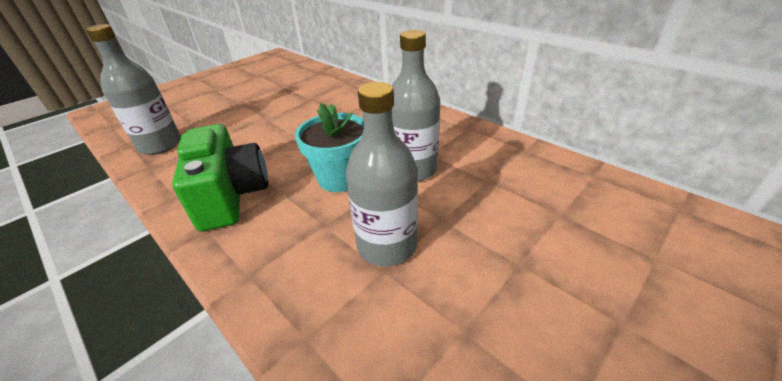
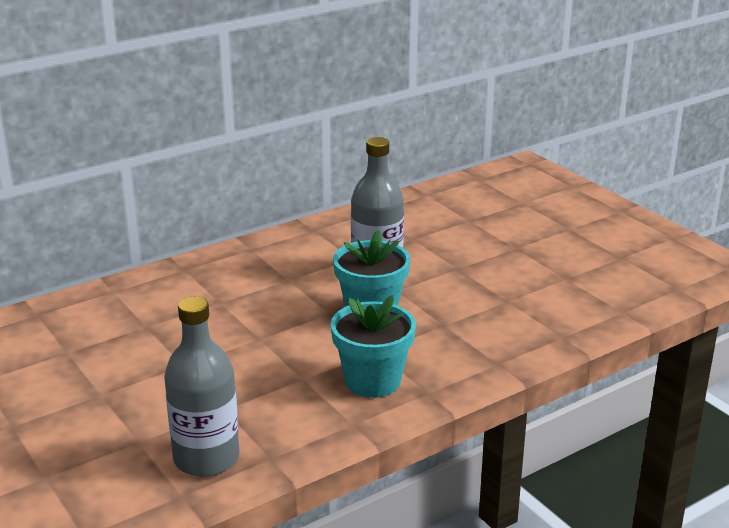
camera: 80 degrees left, 10 degrees down
(231, 196) = (373, 381): green camera -> turquoise flower pot
(387, 245) = (481, 296): grey bottle -> none

